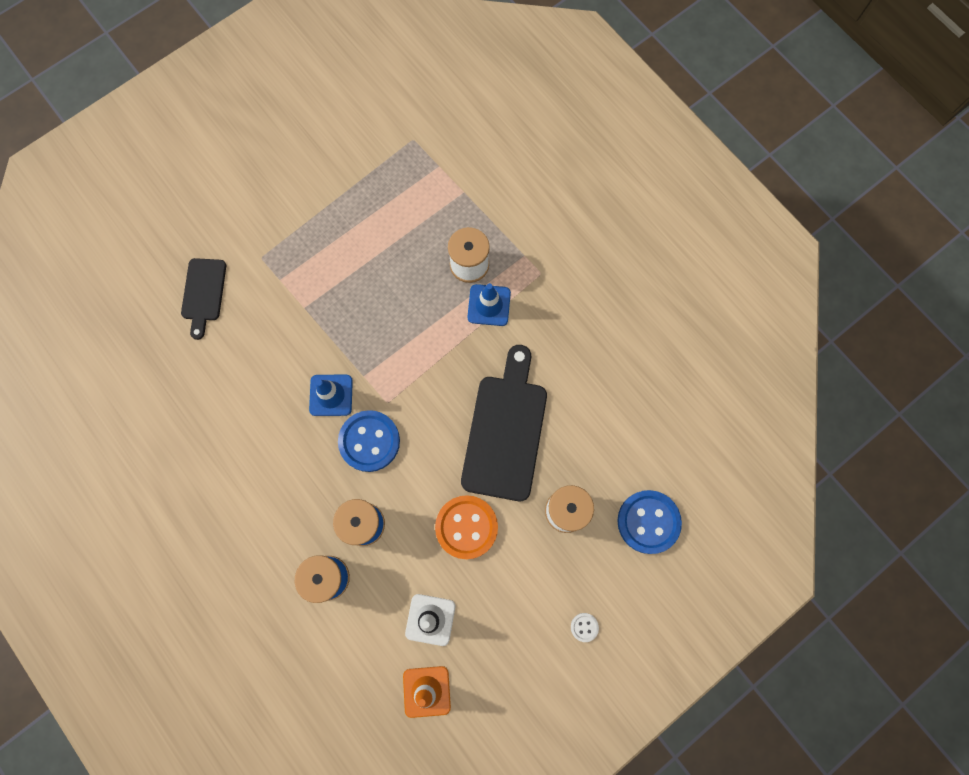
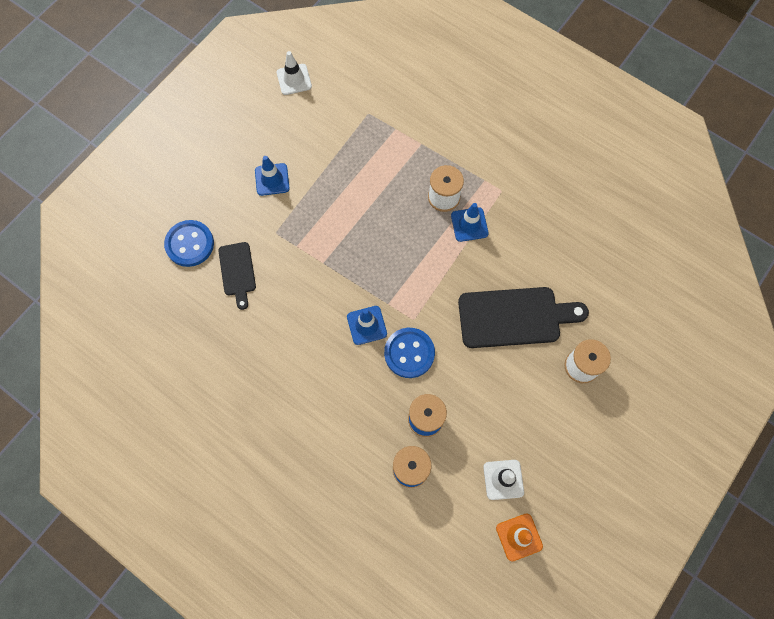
camera: 15 degrees left, 5 degrees down
(276, 192) = (272, 179): none -> blue traffic cone
(339, 77) = (294, 79): none -> white traffic cone
(466, 527) = (508, 399): orange button -> none
(505, 431) = (514, 317): black cutting board -> black cutting board turned 90 degrees clockwise
(584, 627) = (625, 452): white button -> none
(648, 522) = (647, 357): blue button -> blue button (190, 244)

